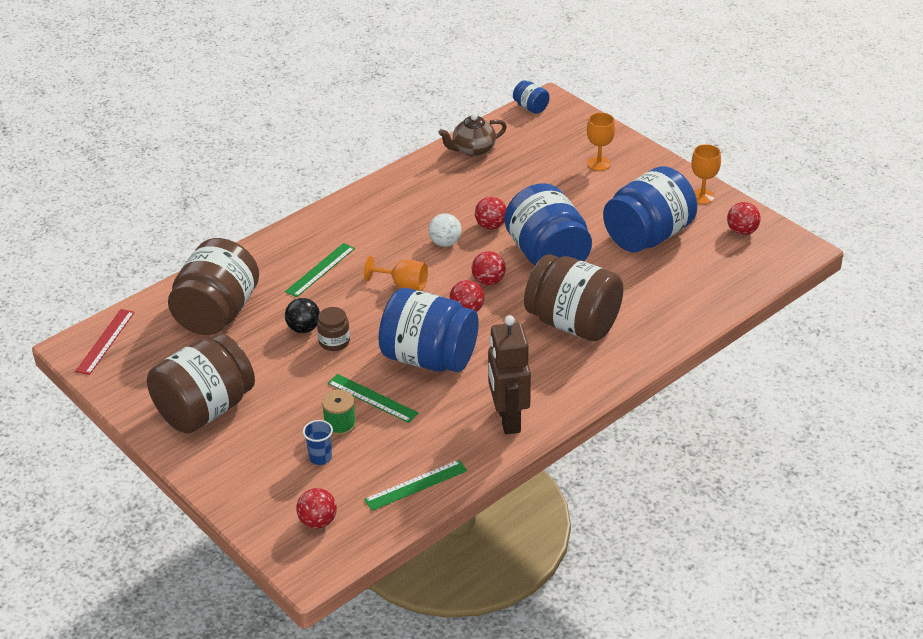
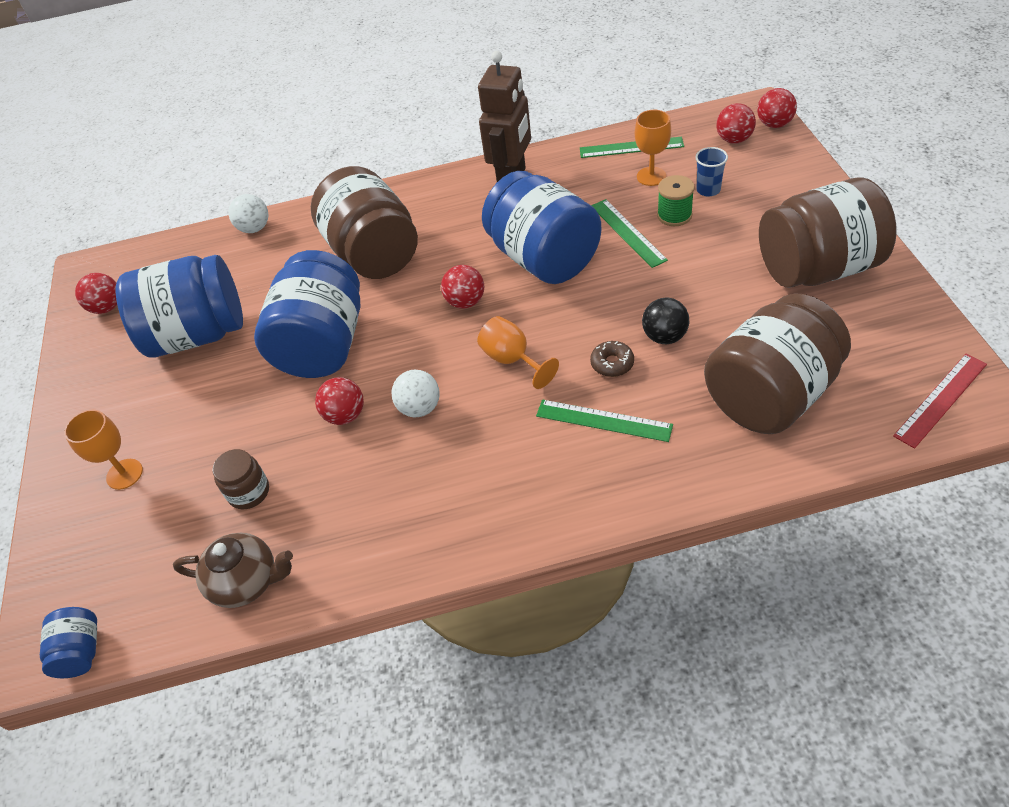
camera: 145 degrees left, 10 degrees up
(320, 270) = (603, 421): green ruler -> green ruler turned 45 degrees clockwise
(332, 302) = (612, 363): none -> brown donut
(334, 342) = (636, 308): brown jar -> brown jar (249, 492)
(488, 281) = (414, 332): red ball -> red ball (774, 124)
(699, 315) = (255, 228): none -> white ball
(702, 196) = (83, 370): orange goblet -> orange goblet (651, 176)

